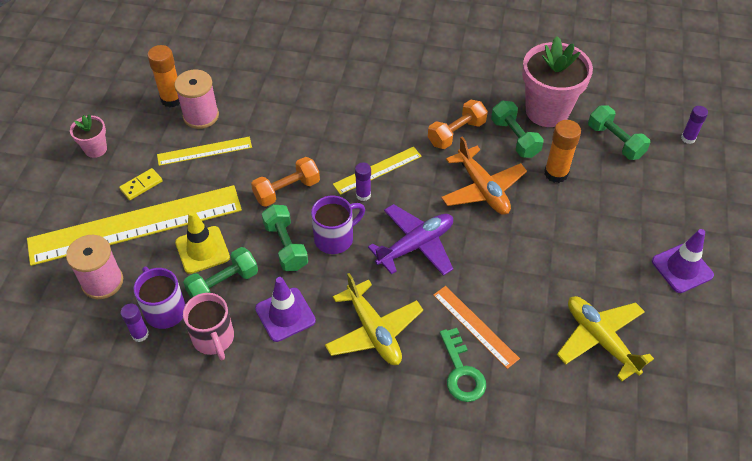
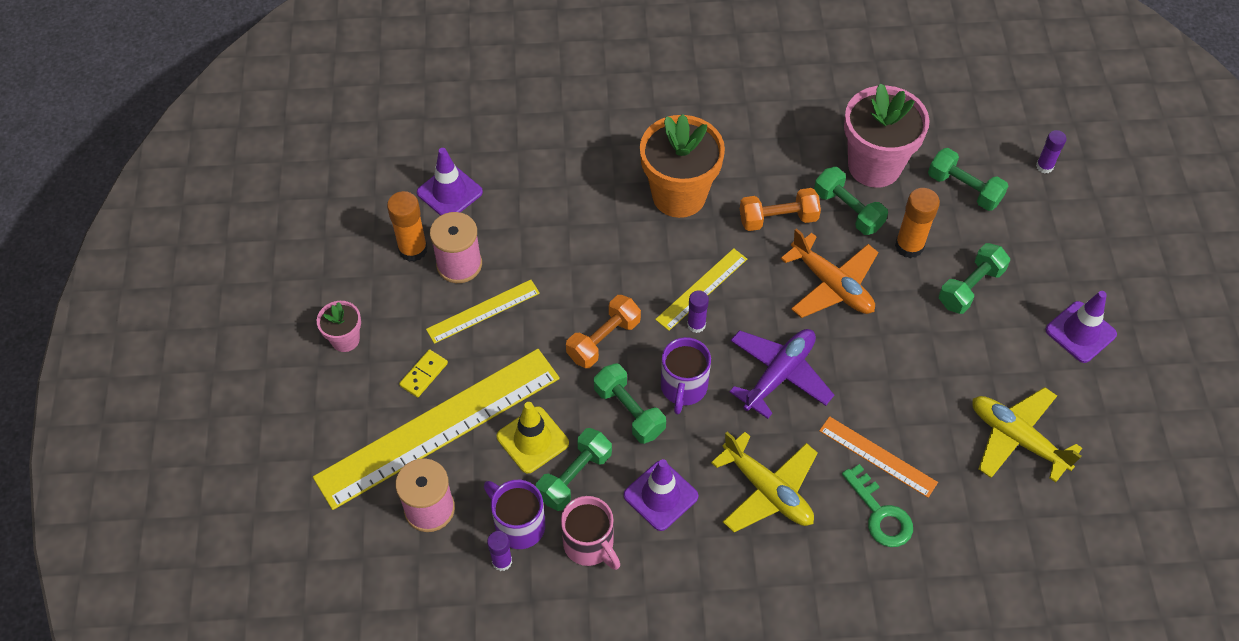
camera: 15 degrees left, 5 degrees up
(215, 67) = (449, 192): none -> purple traffic cone
(335, 238) = (683, 388): purple mug -> purple mug turned 150 degrees clockwise
(385, 102) = (679, 195): none -> orange flower pot
(456, 133) = (778, 219): orange dumbbell -> orange dumbbell turned 45 degrees clockwise
(597, 214) = (970, 287): none -> green dumbbell

